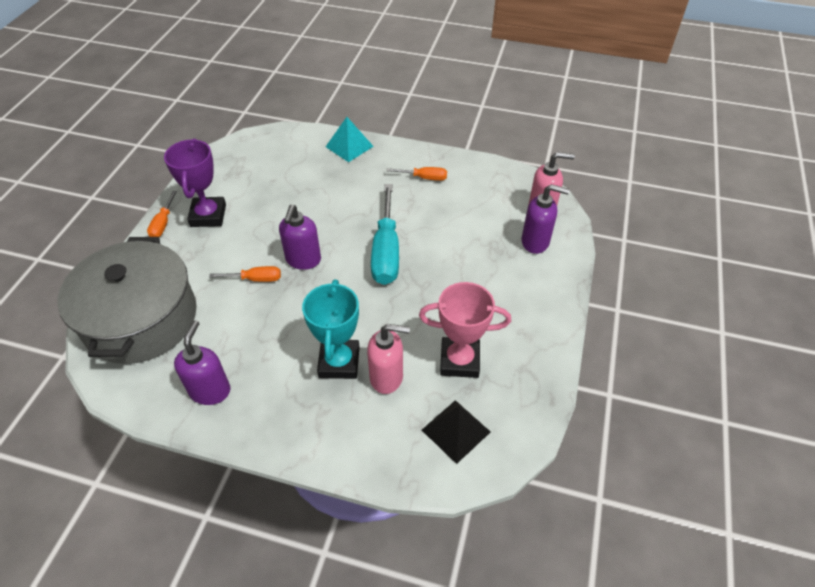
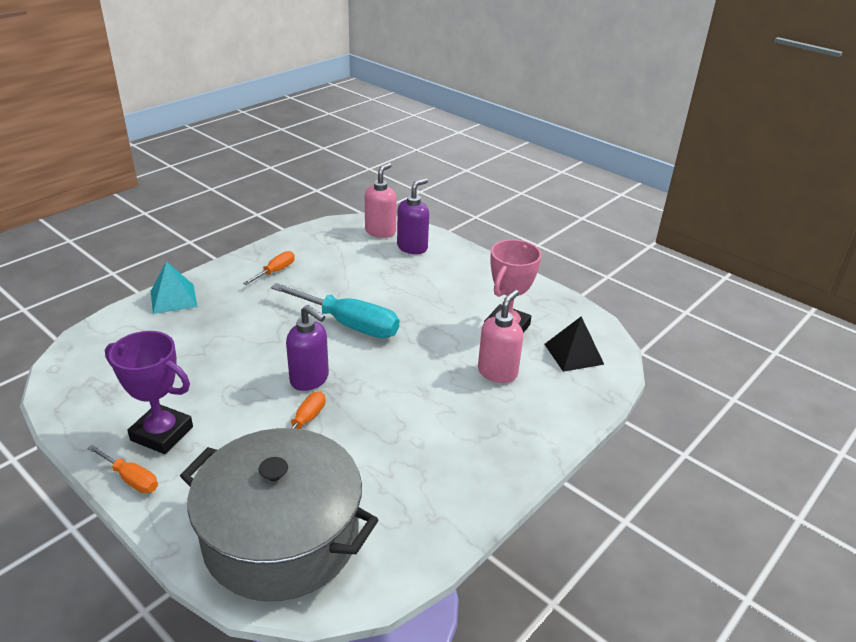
camera: 65 degrees left, 15 degrees down
(210, 390) = (435, 497): purple soap dispenser -> none
(339, 362) = (461, 395): turquoise trophy -> none

